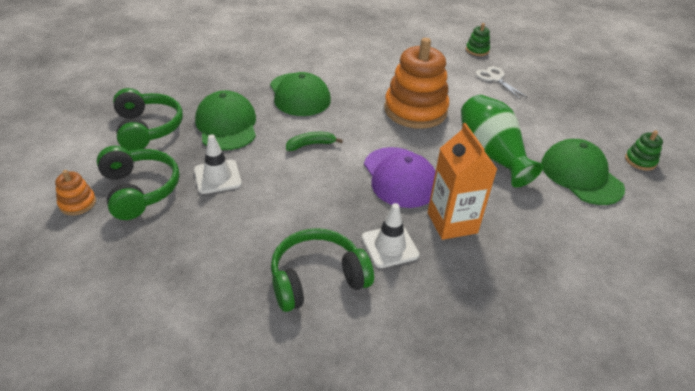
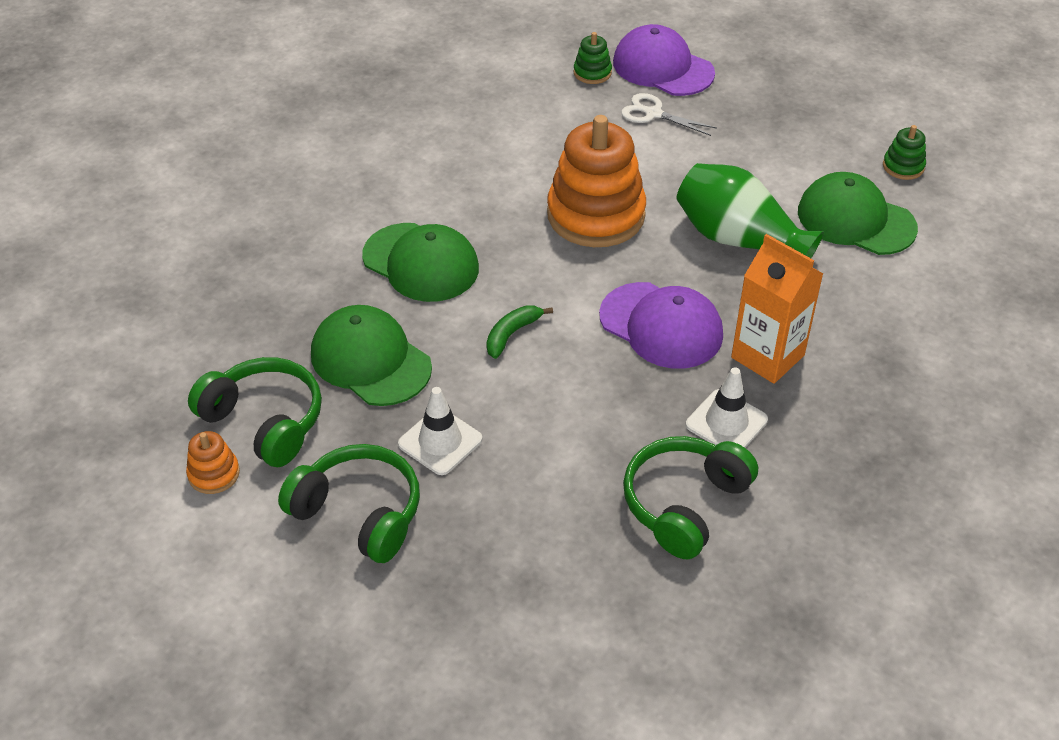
camera: 30 degrees left, 5 degrees up
(77, 203) = (298, 574): orange stacking toy -> orange stacking toy (214, 474)
(520, 61) = (663, 68): none -> purple cap

